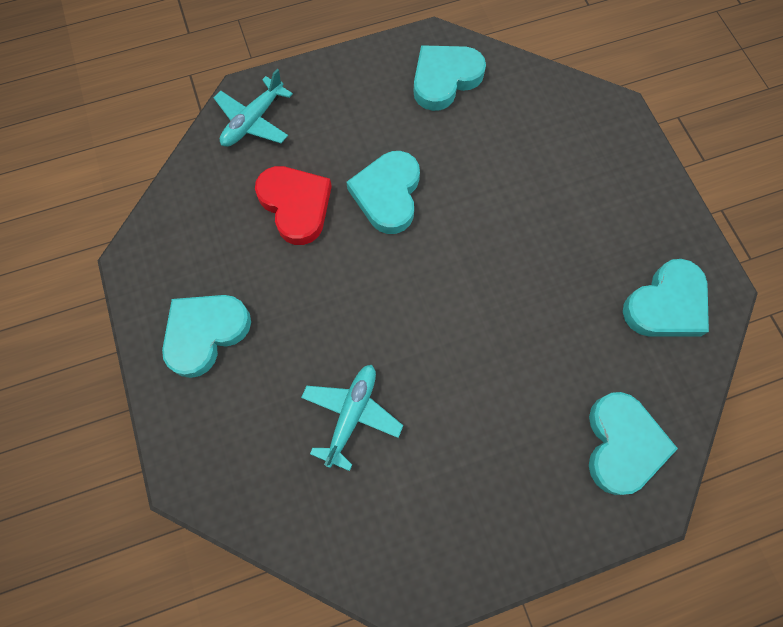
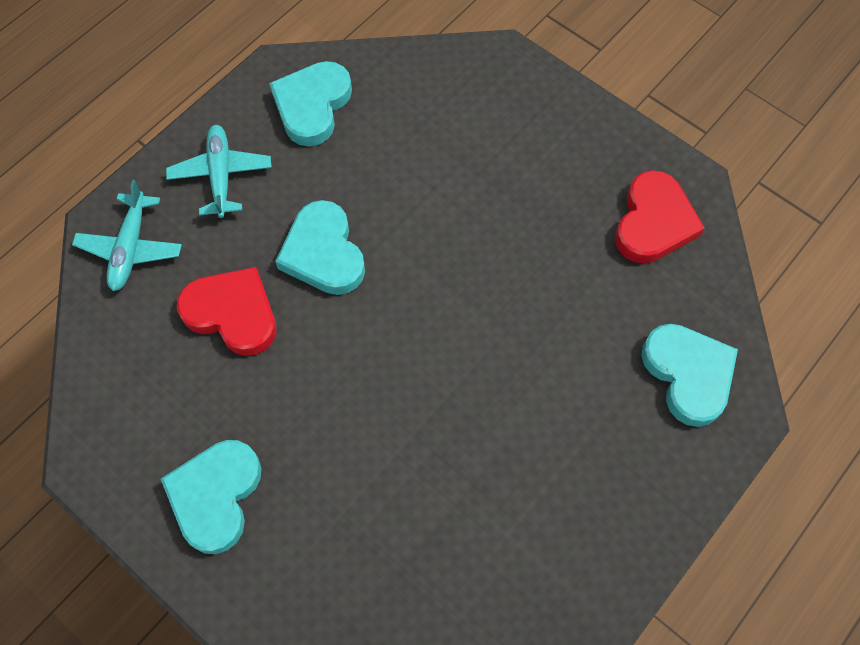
camera: 30 degrees left, 5 degrees down
(351, 414) = (419, 491): turquoise plane -> turquoise plane (221, 175)
(666, 304) = (653, 222): turquoise heart -> red heart

